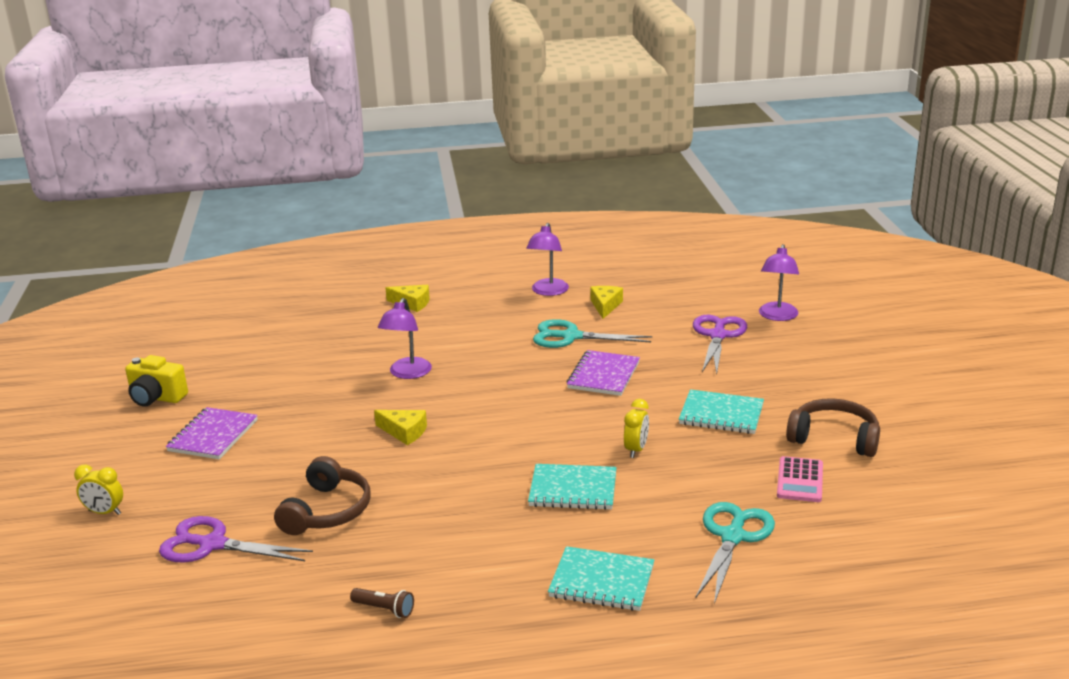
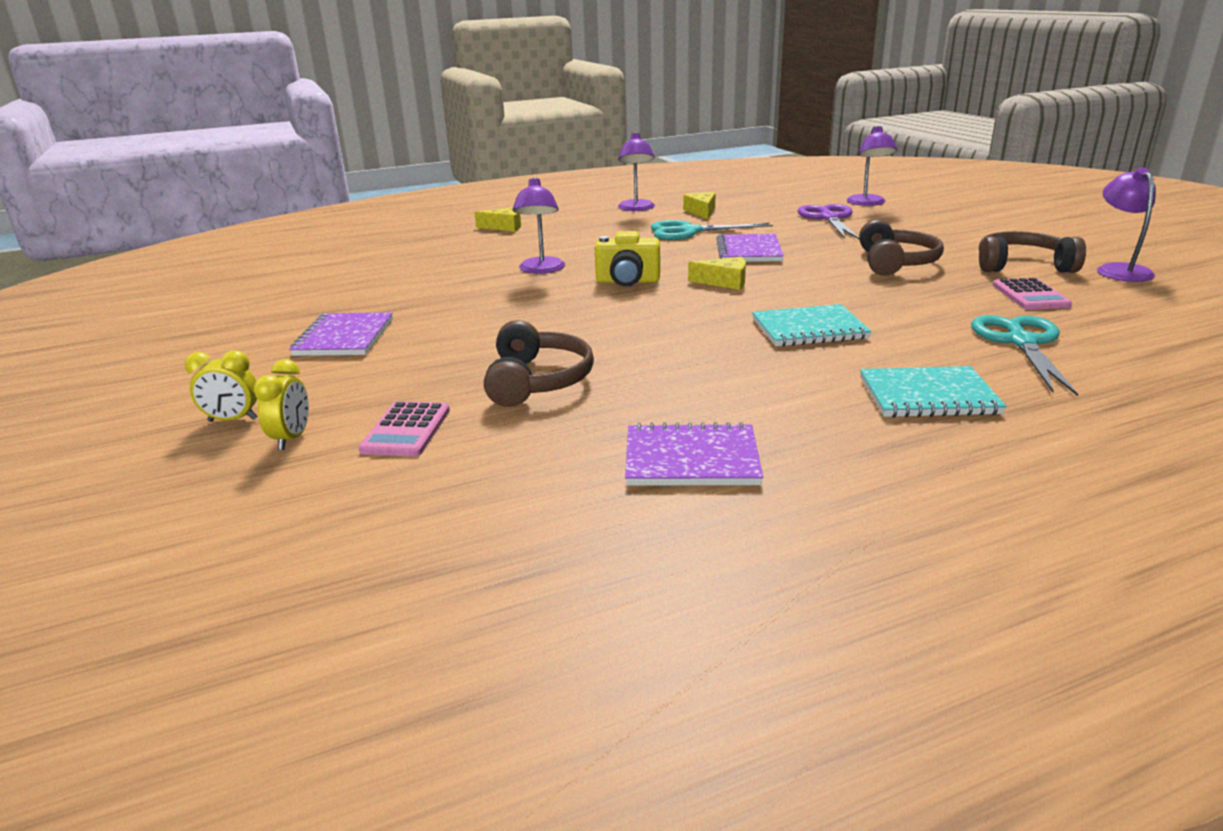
camera: 15 degrees left, 0 degrees up
(156, 398) = (252, 316): yellow camera -> yellow camera (627, 281)
(212, 544) = (406, 430): purple scissors -> pink calculator
(384, 609) = (691, 459): brown flashlight -> purple notebook
(404, 432) = (576, 309): yellow cheese -> yellow cheese (724, 282)
(636, 450) = (841, 294): yellow clock -> yellow clock (292, 439)
(721, 414) = (895, 263): turquoise notebook -> brown headphones
(919, 459) = (1119, 270): none -> purple lamp

